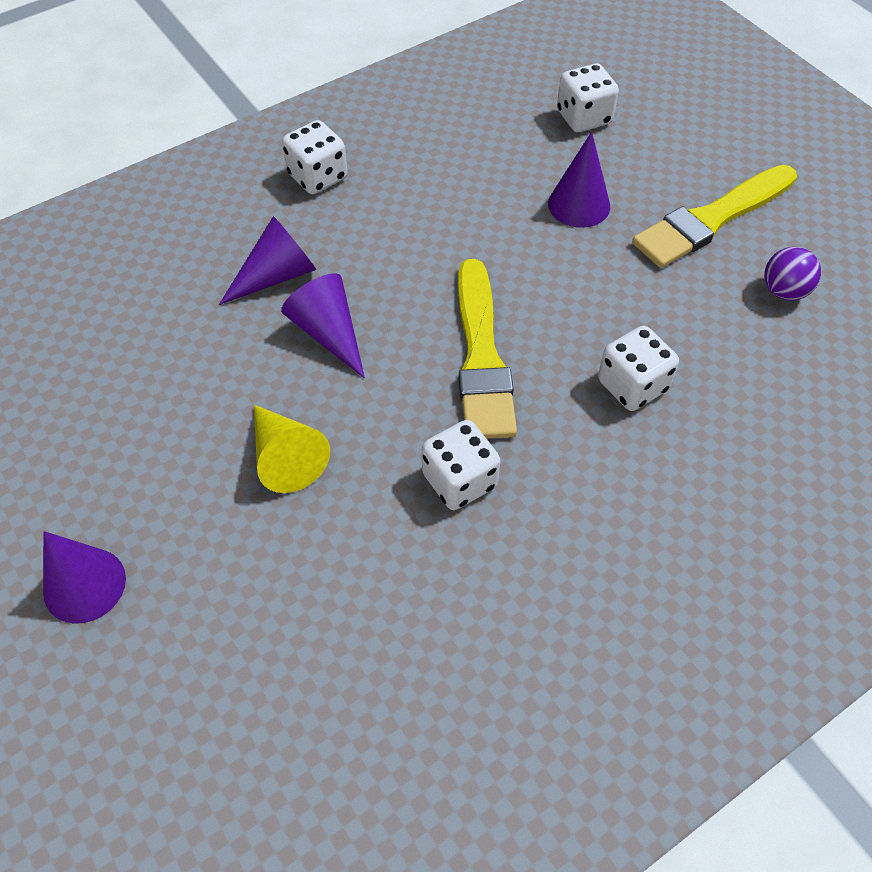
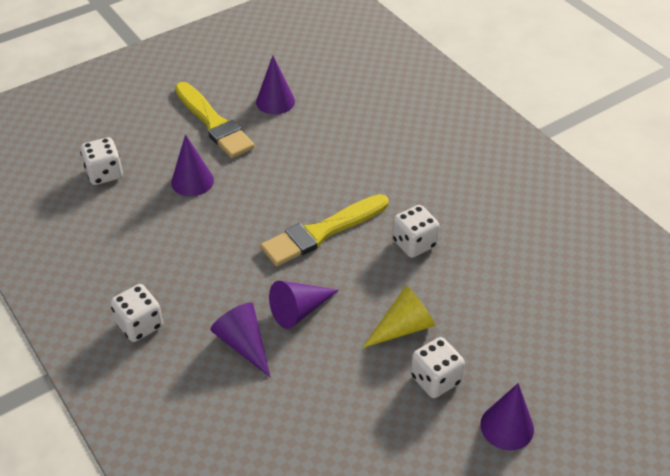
camera: 90 degrees left, 10 degrees down
(481, 357) = (322, 232): yellow brush -> yellow brush turned 150 degrees clockwise
(632, 385) = (344, 168): white dice -> white dice (435, 379)
(784, 291) = (275, 101): purple ball -> purple cone

